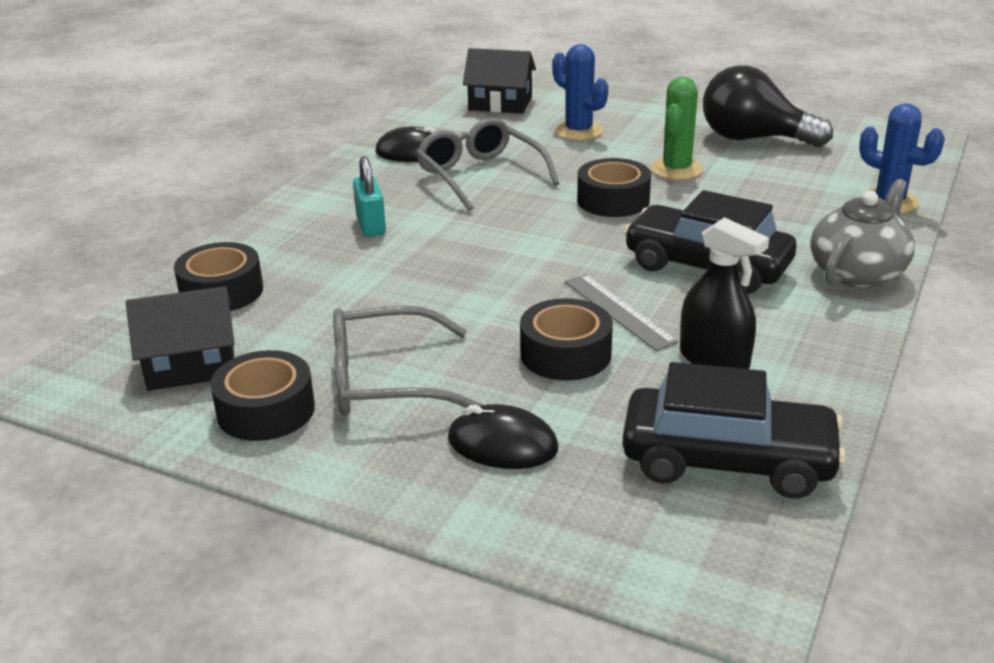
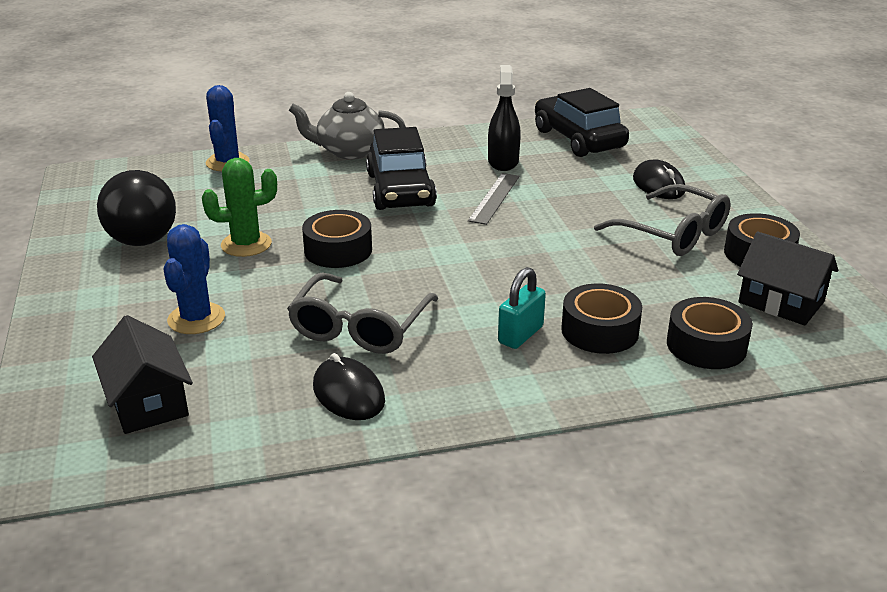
camera: 130 degrees left, 0 degrees up
(565, 354) = (561, 197): black tape -> black tape (600, 331)

